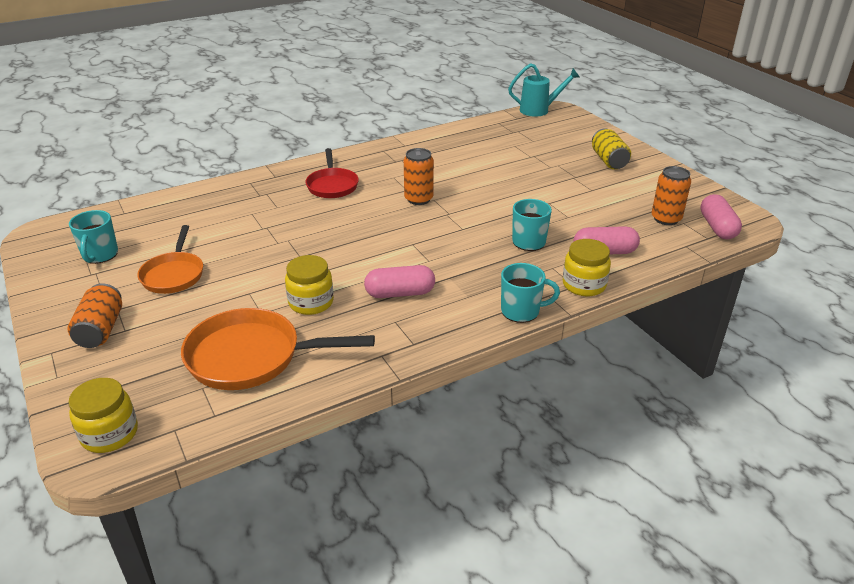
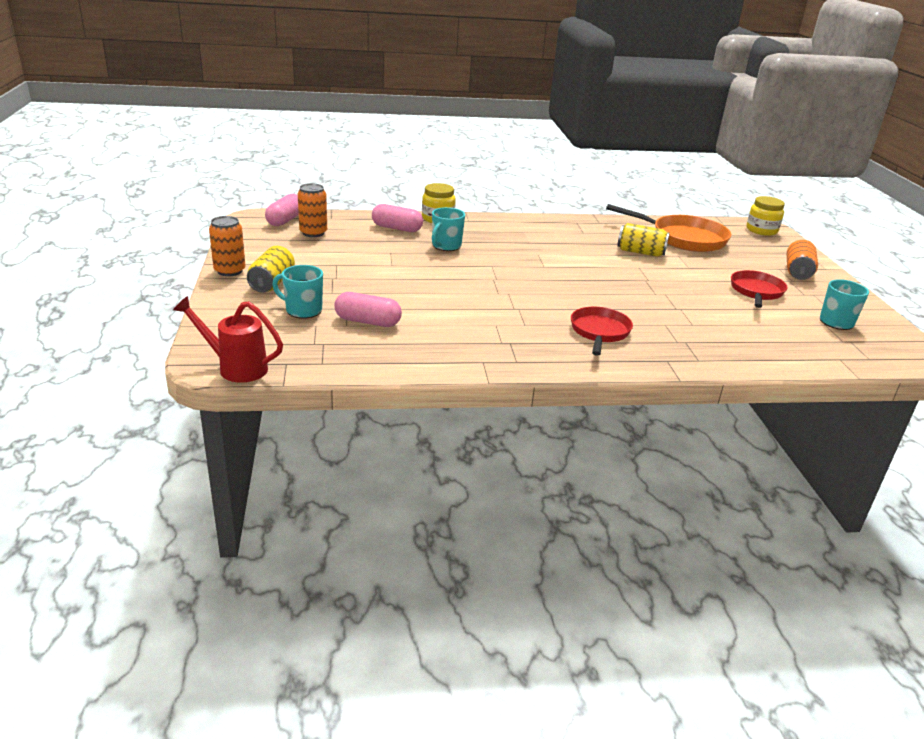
camera: 160 degrees left, 5 degrees down
(173, 275) = (756, 292): orange pan -> red pan
(311, 302) = (640, 252): yellow jar -> yellow can
(400, 293) = (572, 243): pink capsule -> pink capsule (367, 322)
(418, 199) = (513, 296): orange can -> orange can (229, 271)
(521, 311) = (495, 218): turquoise mug -> turquoise mug (302, 310)
(539, 110) = (235, 368): turquoise watering can -> red watering can

